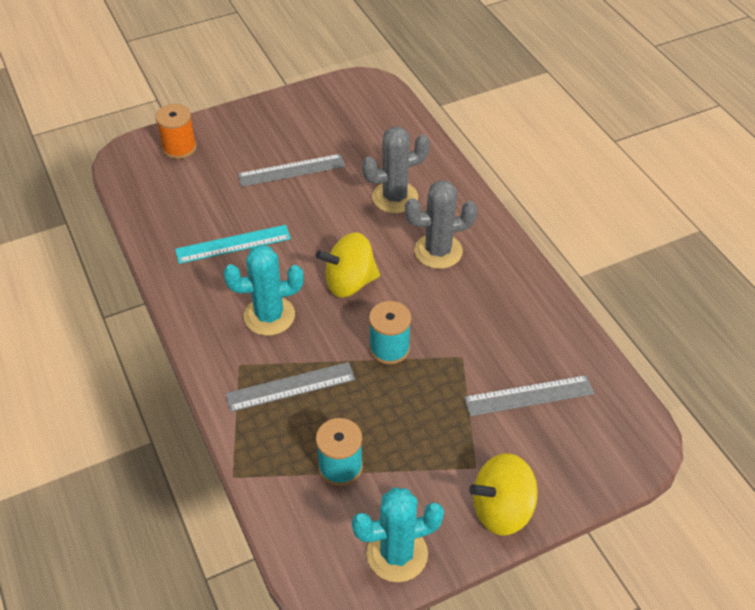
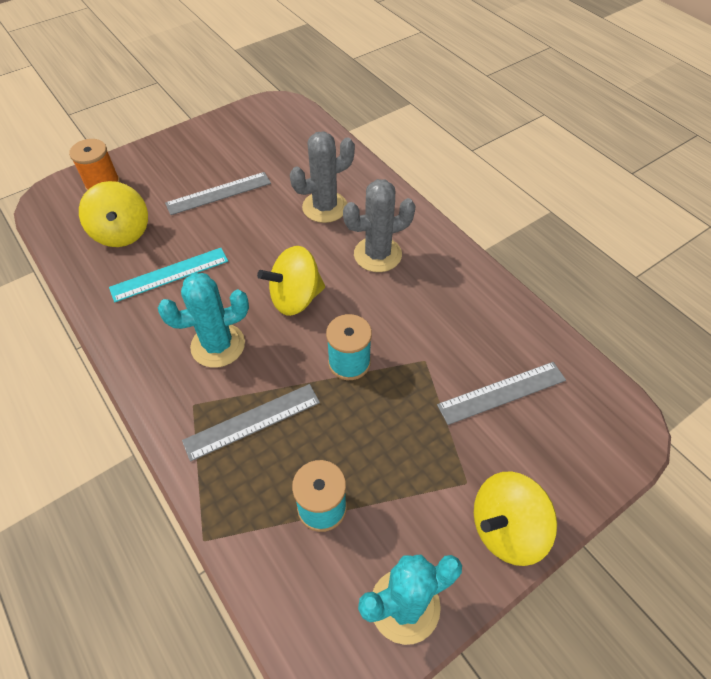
camera: 10 degrees left, 5 degrees up
(193, 198) = (122, 233): none -> yellow spinning top

